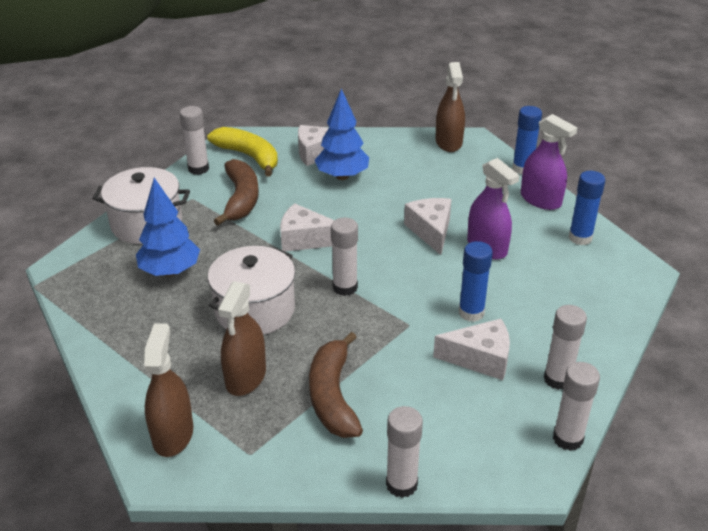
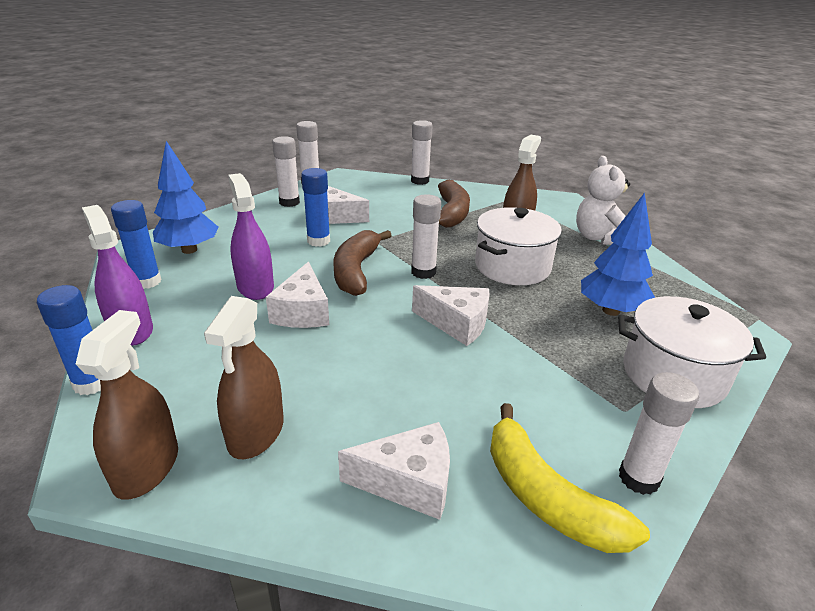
camera: 170 degrees left, 5 degrees down
(141, 378) = (598, 238): none -> white teddy bear
(173, 434) = (562, 211): brown spray bottle -> brown spray bottle (256, 433)
(241, 199) = (546, 396): brown banana -> brown banana (356, 271)
(342, 176) = (380, 416): blue tree -> blue tree (189, 250)

